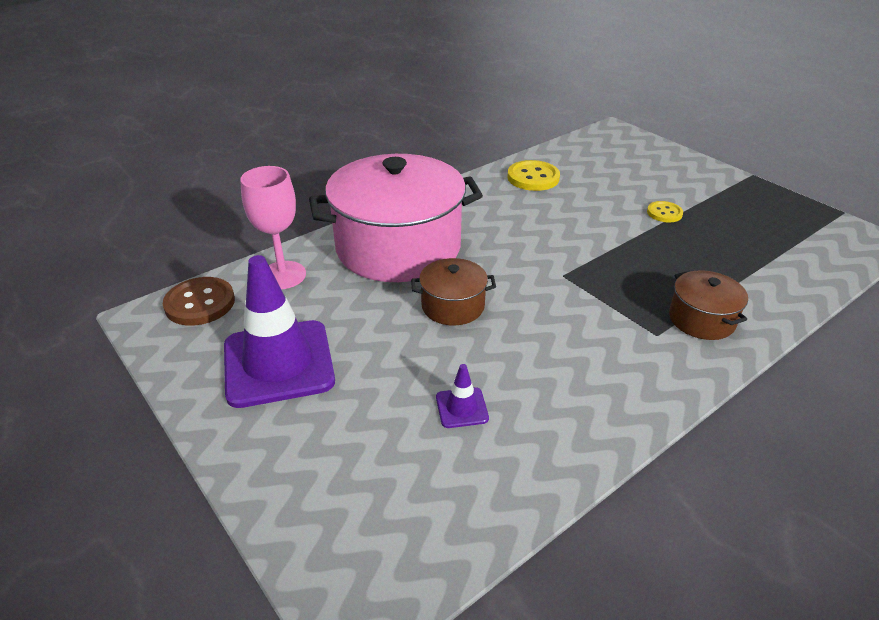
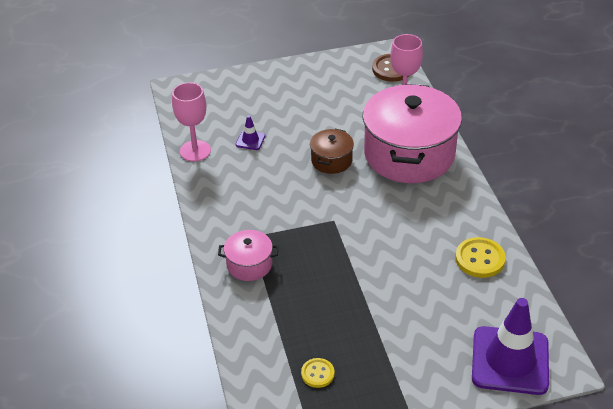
camera: 115 degrees right, 5 degrees up
(278, 363) = (323, 89): purple traffic cone -> purple traffic cone (510, 360)
(537, 475) = (195, 151): none -> pink goblet
(664, 213) = (381, 317): yellow button -> yellow button (317, 373)
(701, 319) = (249, 264): brown pot -> pink pot

